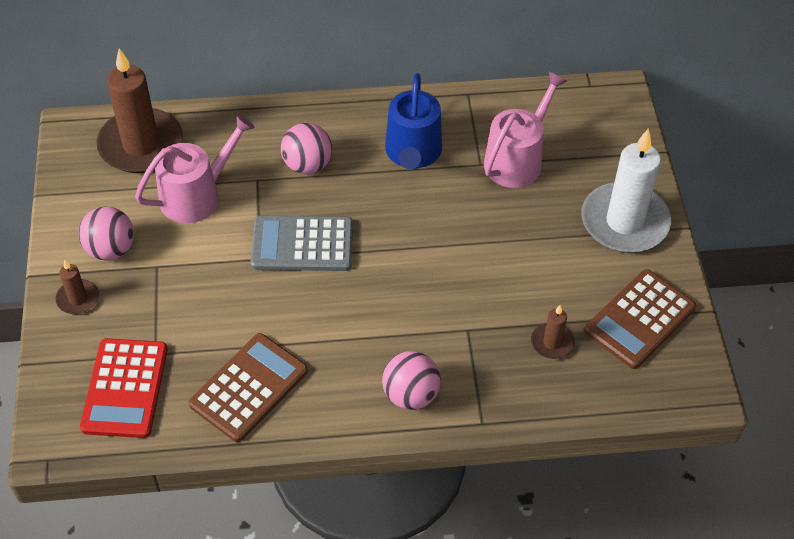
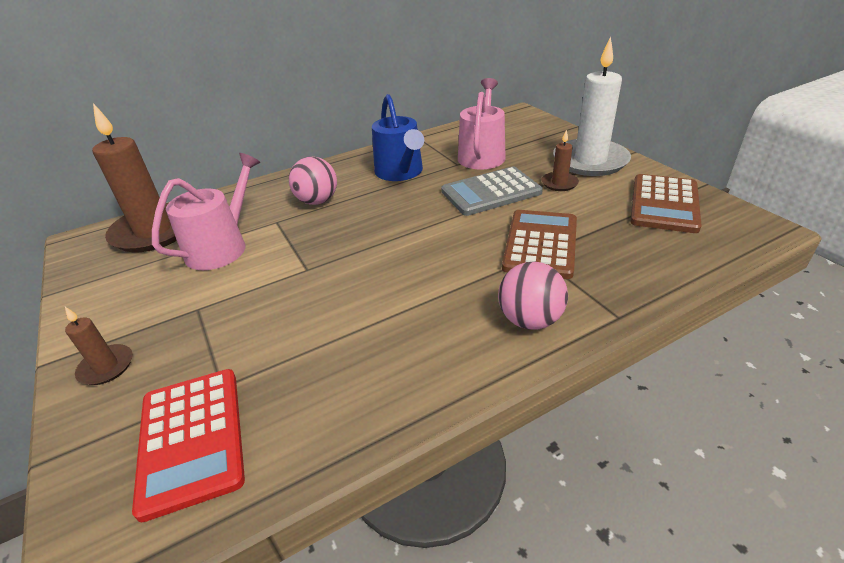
camera: 20 degrees left, 15 degrees down
(111, 249) = (139, 311): pink ball -> none
(249, 388) = (352, 378): brown calculator -> brown calculator (540, 244)
(302, 244) = (342, 248): grey calculator -> grey calculator (491, 192)
(552, 342) = (615, 239): brown candle -> brown candle (559, 183)

